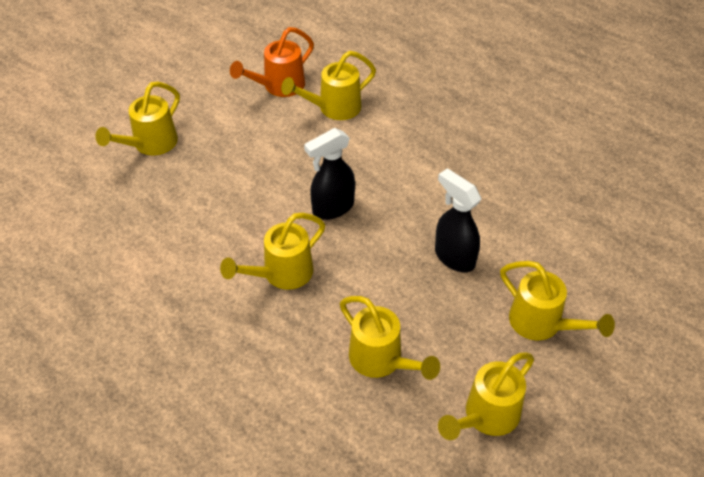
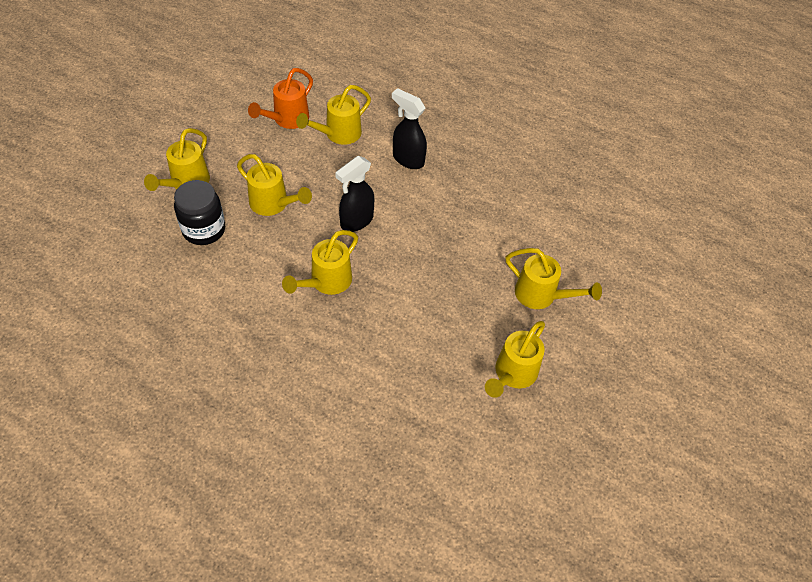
camera: 15 degrees left, 5 degrees up
(156, 198) = (204, 230): none -> black jar
(381, 360) = (422, 342): yellow watering can -> yellow watering can (273, 204)
(454, 257) = (463, 250): black spray bottle -> black spray bottle (407, 159)

